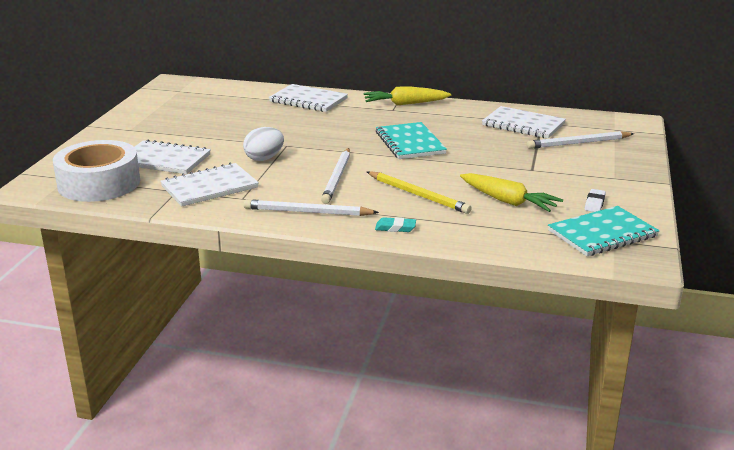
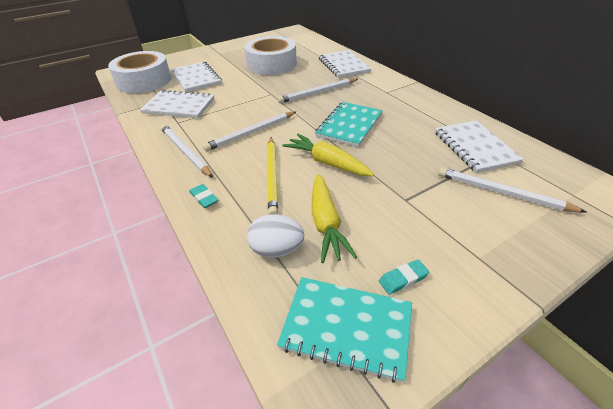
camera: 45 degrees right, 15 degrees up
(226, 121) = (271, 64): none -> white tape
(264, 158) = (241, 98): white egg -> white egg (276, 249)
(332, 129) = (318, 93): none -> white pencil
(405, 104) = (404, 90): yellow carrot -> yellow carrot (327, 163)
(594, 203) = (403, 279): white eraser -> turquoise eraser

